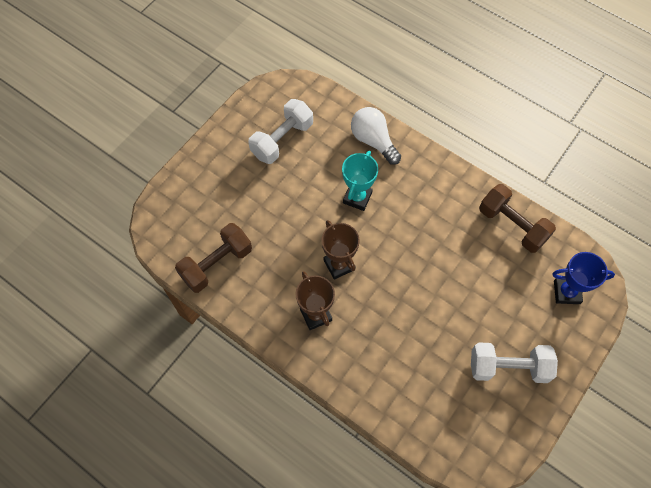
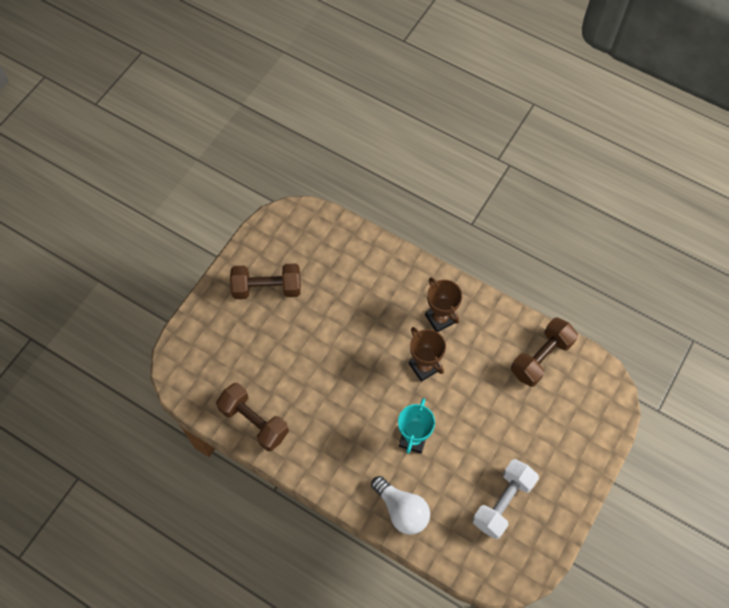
camera: 175 degrees right, 0 degrees up
(508, 367) = (267, 288): white dumbbell -> brown dumbbell
(566, 292) = (208, 358): blue trophy -> none

